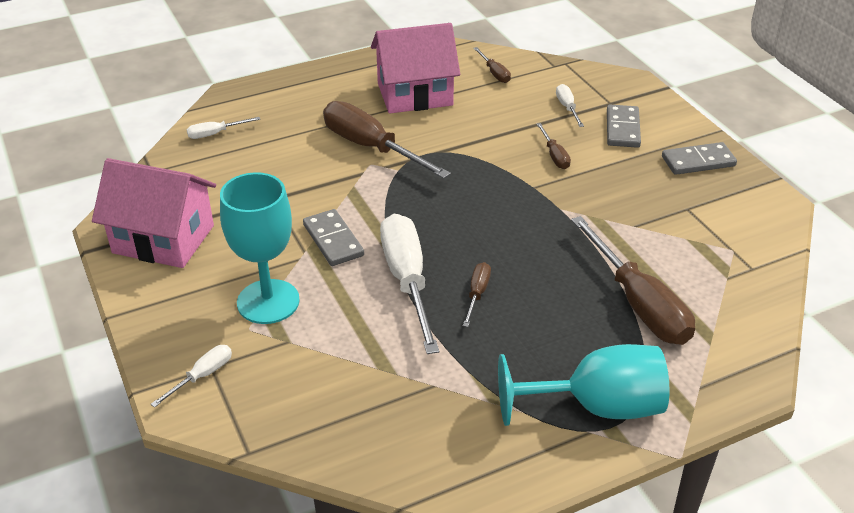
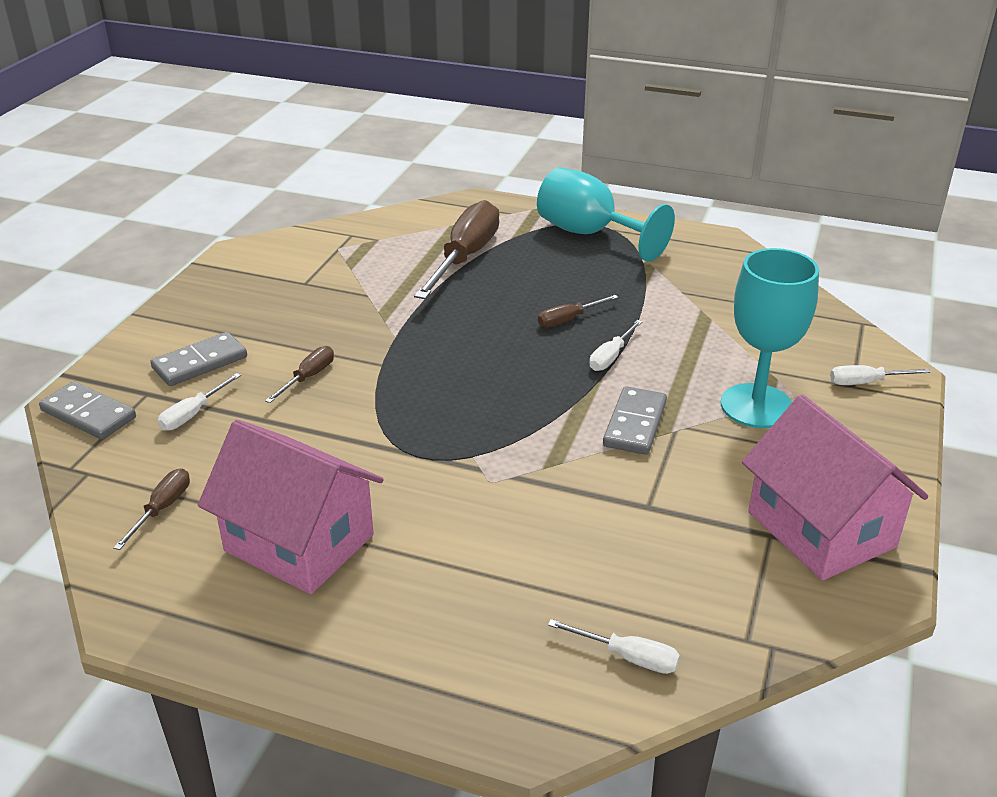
camera: 135 degrees left, 5 degrees down
(371, 147) = (461, 500): brown screwdriver -> none
(407, 280) = (611, 357): white screwdriver -> white screwdriver, size x0.46
(698, 161) = (215, 303): grey domino -> grey domino (89, 414)

